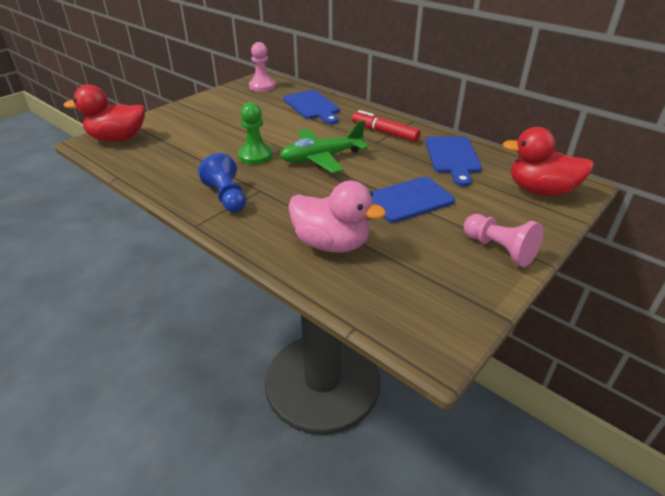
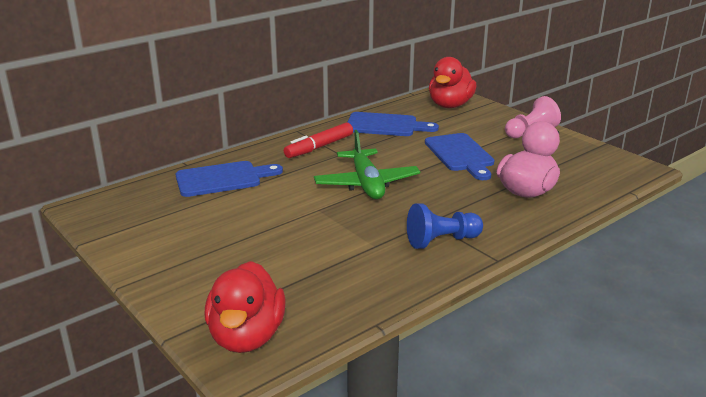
camera: 80 degrees left, 10 degrees down
(255, 156) = (348, 221): green pawn -> none
(262, 86) = (121, 210): pink pawn -> none

